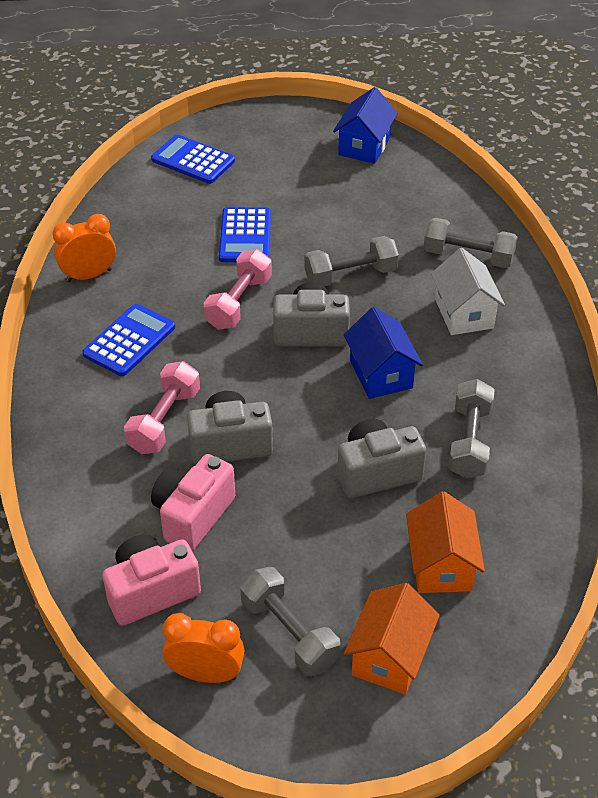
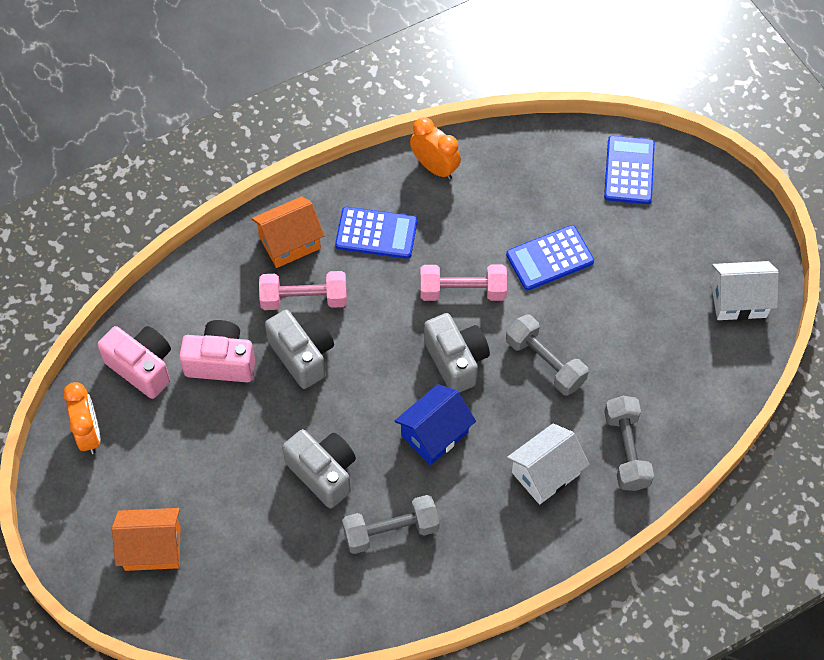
camera: 65 degrees right, 15 degrees up
(289, 633) = (145, 472): grey dumbbell -> none
(364, 146) = (738, 301): blue house -> white house
(441, 565) = (251, 554): orange house -> orange house (290, 243)

